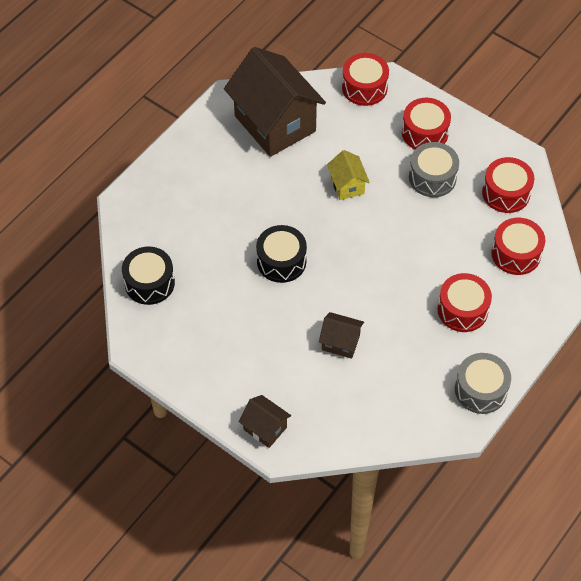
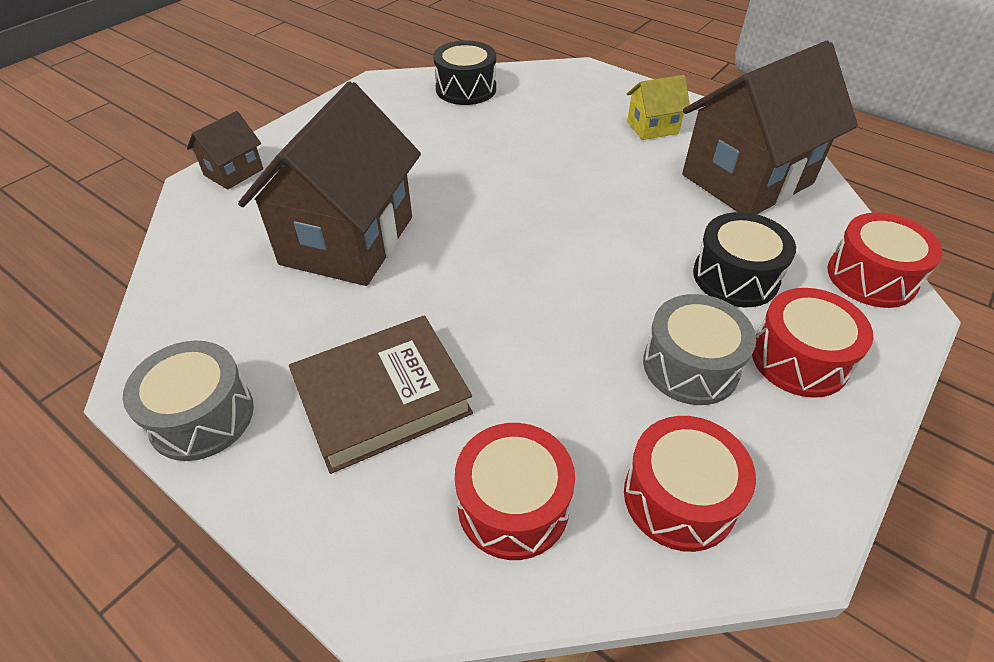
camera: 90 degrees right, 10 degrees down
(281, 261) = (496, 185): black drum -> black drum (735, 277)
(340, 342) = (347, 240): brown house -> brown house, size x2.20
(347, 185) = (646, 252): yellow house -> yellow house (652, 127)
(462, 310) = (382, 398): red drum -> brown book

